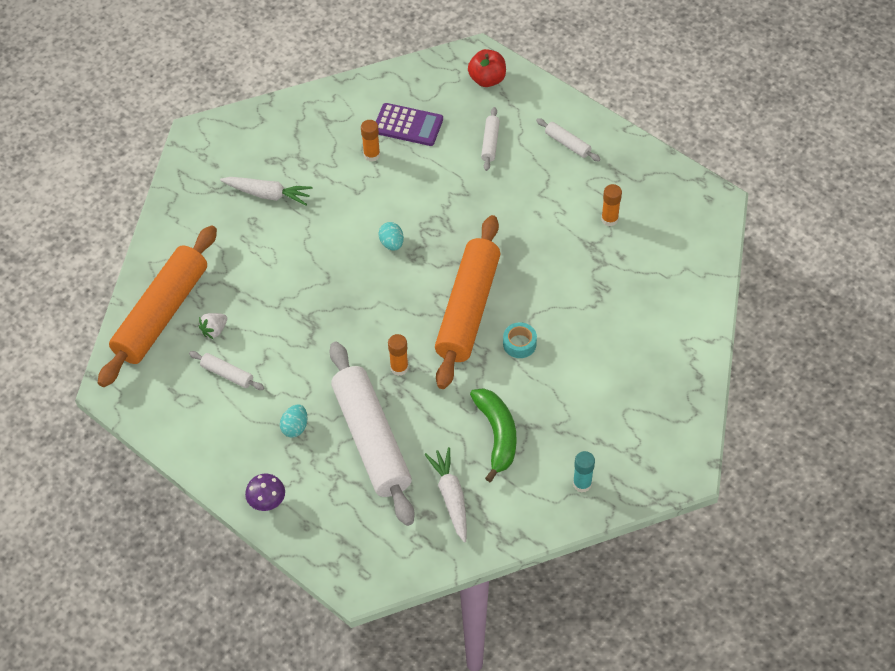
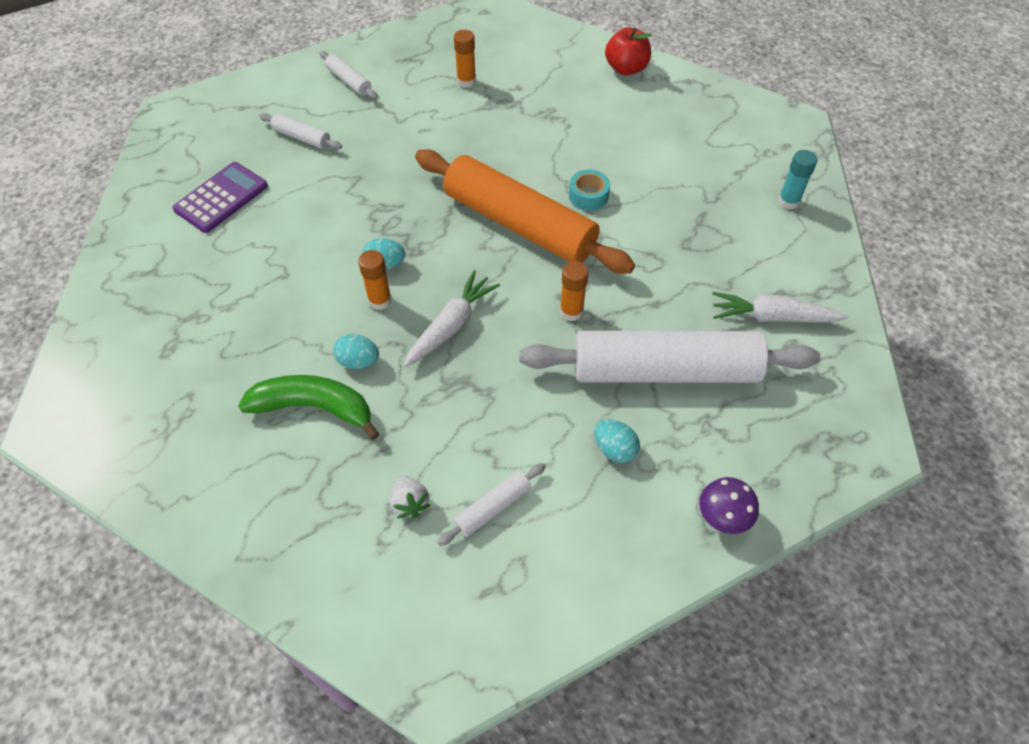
camera: 70 degrees left, 0 degrees up
(162, 314) = (343, 567): orange rolling pin -> none
(268, 194) = (221, 370): white carrot -> white carrot (451, 325)
(305, 262) = (358, 361): none -> turquoise egg
(371, 155) = (239, 244): orange glue stick -> orange glue stick (380, 300)
(487, 79) = (212, 113): red apple -> red apple (626, 68)
(497, 435) = (702, 251): green banana -> green banana (314, 408)
(567, 144) = (349, 81): white rolling pin -> white rolling pin turned 75 degrees clockwise

